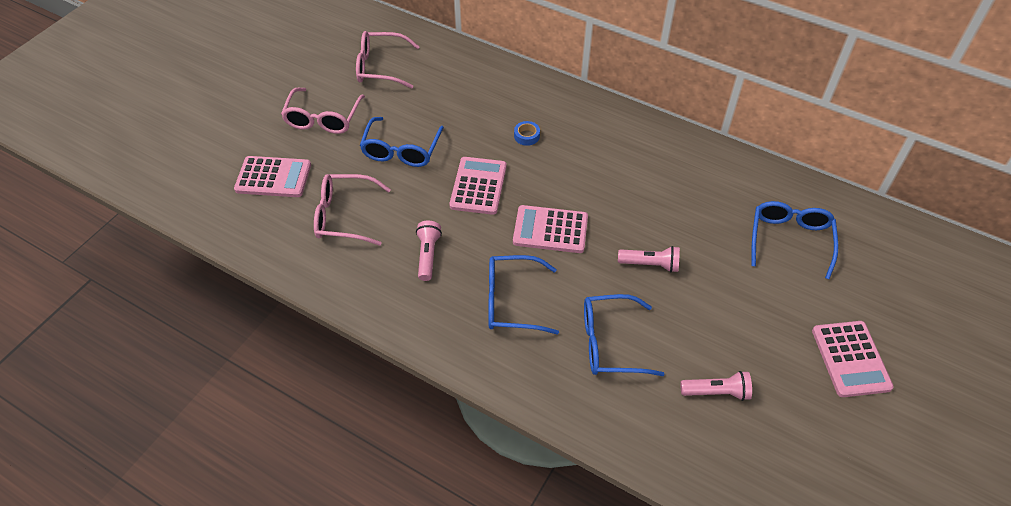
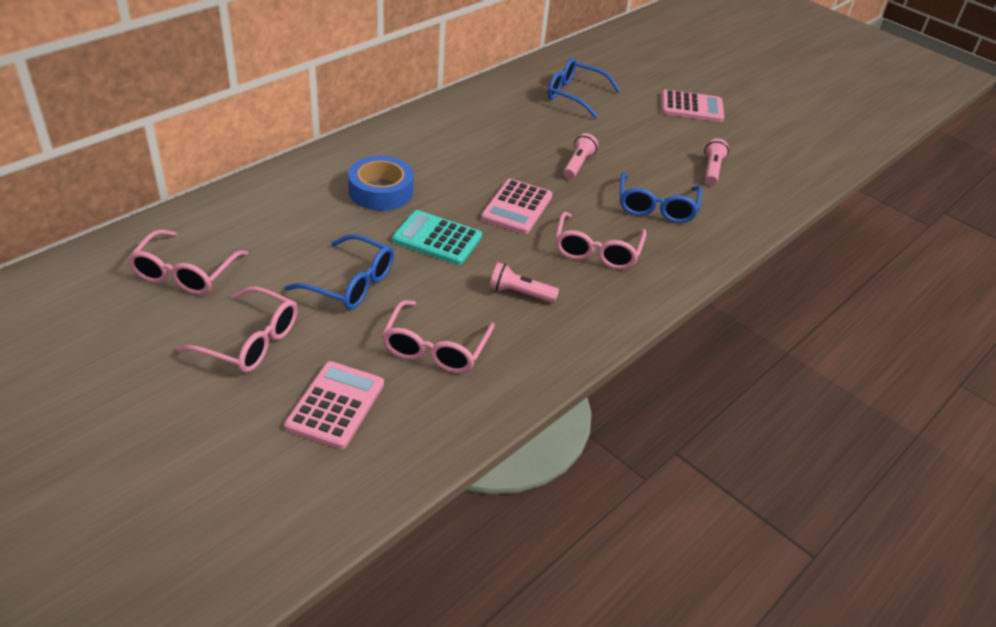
camera: 80 degrees left, 10 degrees down
(478, 186) = (437, 238): pink calculator -> turquoise calculator
(511, 301) = (597, 251): blue glasses -> pink glasses
(526, 136) = (381, 191): blue tape -> blue tape, size x2.20

